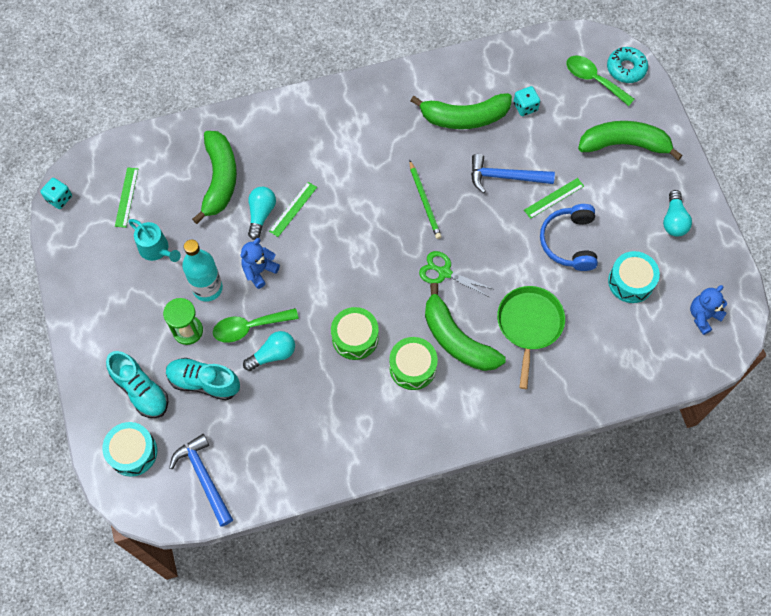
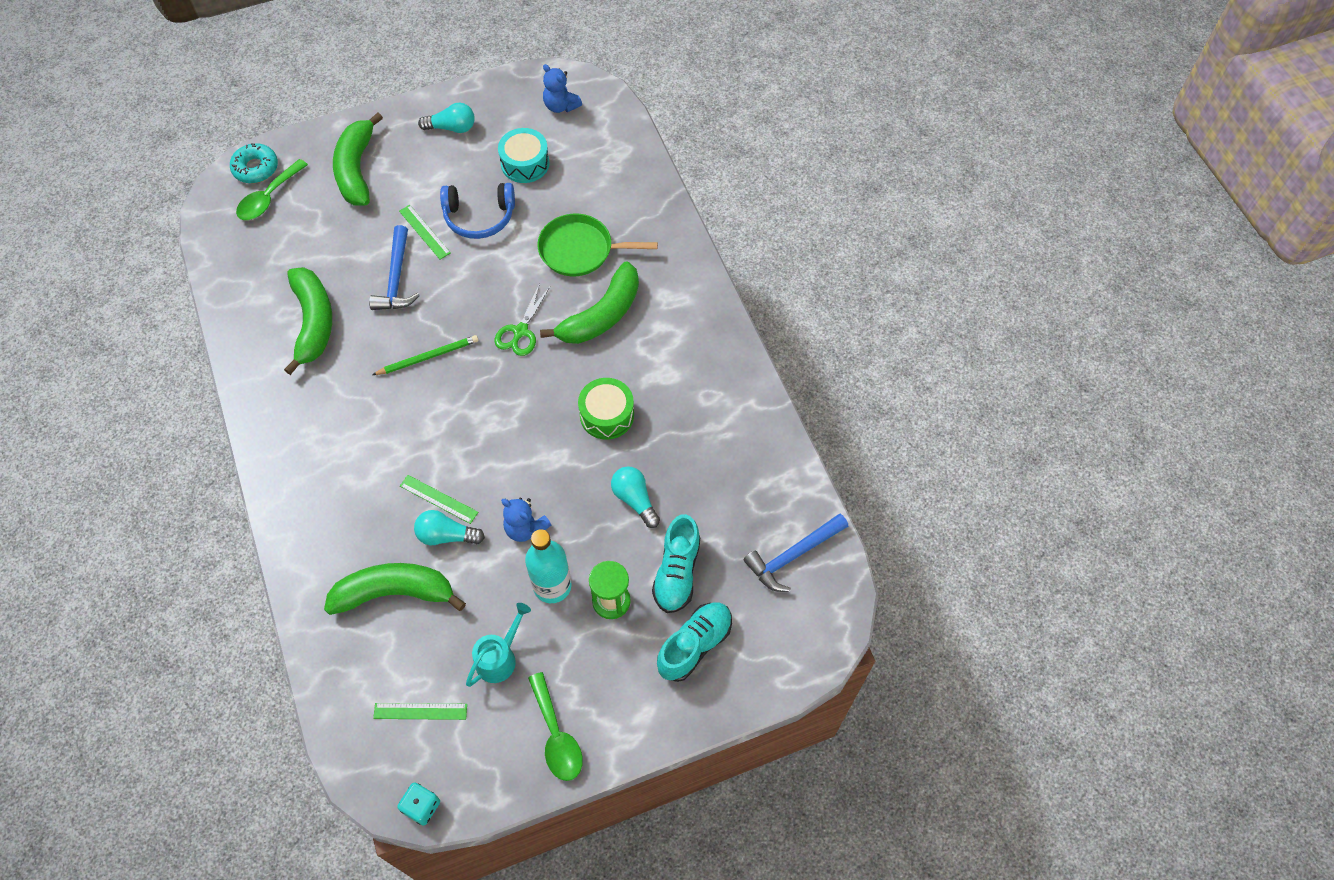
camera: 95 degrees left, 5 degrees down
(133, 452) = (774, 641): turquoise drum -> none
(249, 327) = (602, 530): green spoon -> green spoon (556, 736)
(412, 367) = (638, 355): green drum -> none
(525, 107) = (302, 262): turquoise dice -> none

